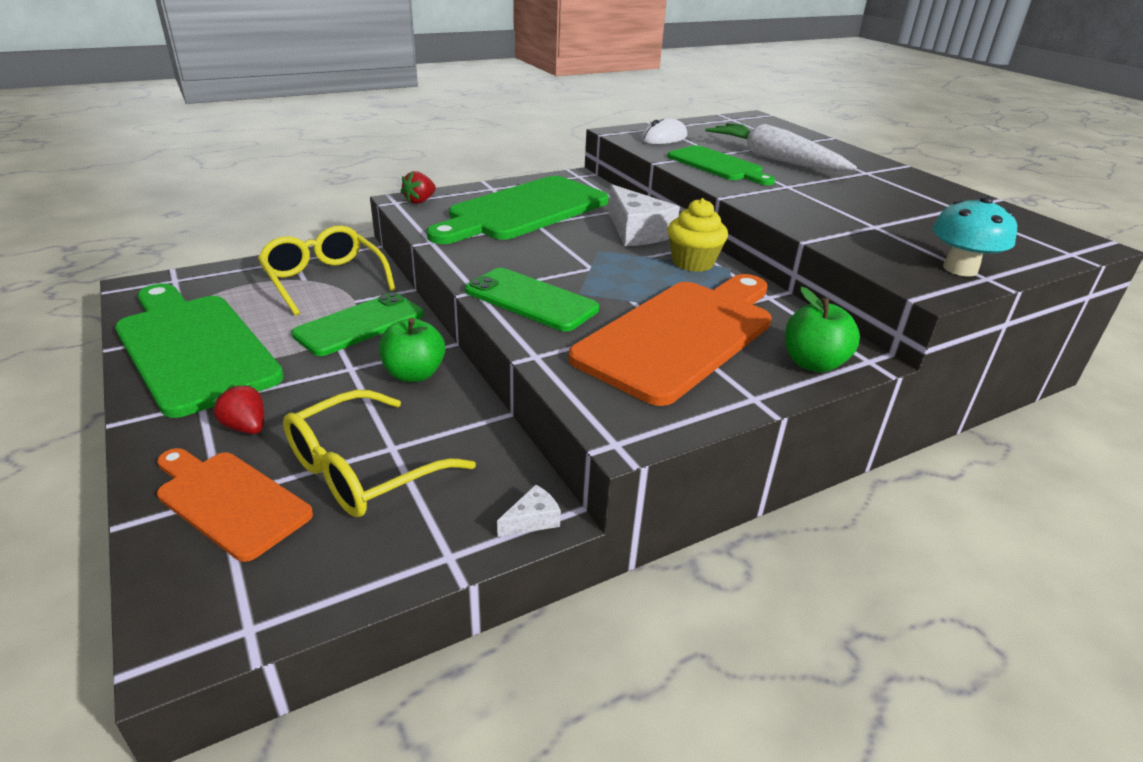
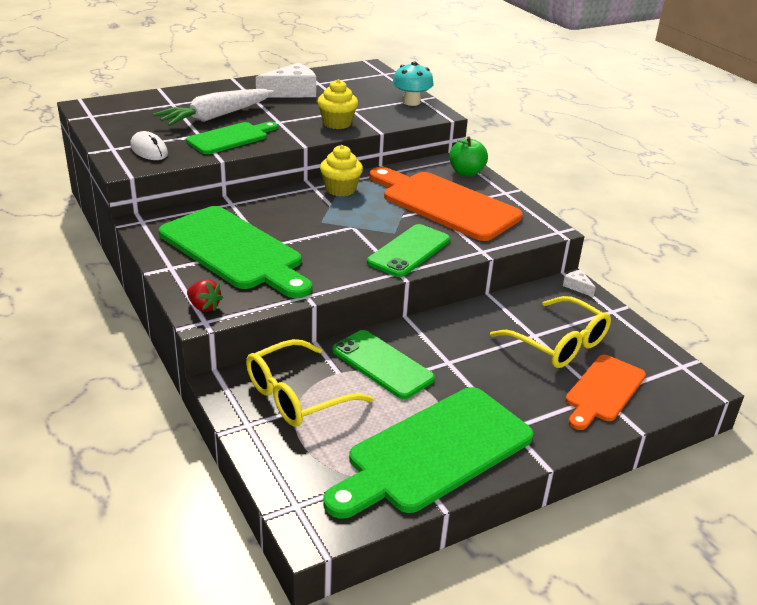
camera: 90 degrees left, 0 degrees up
(246, 427) = (532, 399): red strawberry -> none
(414, 374) = (451, 332): green apple -> none
(637, 232) = (284, 204): white cheese -> white cheese (291, 92)
(812, 215) = (337, 123): none -> yellow cupcake

